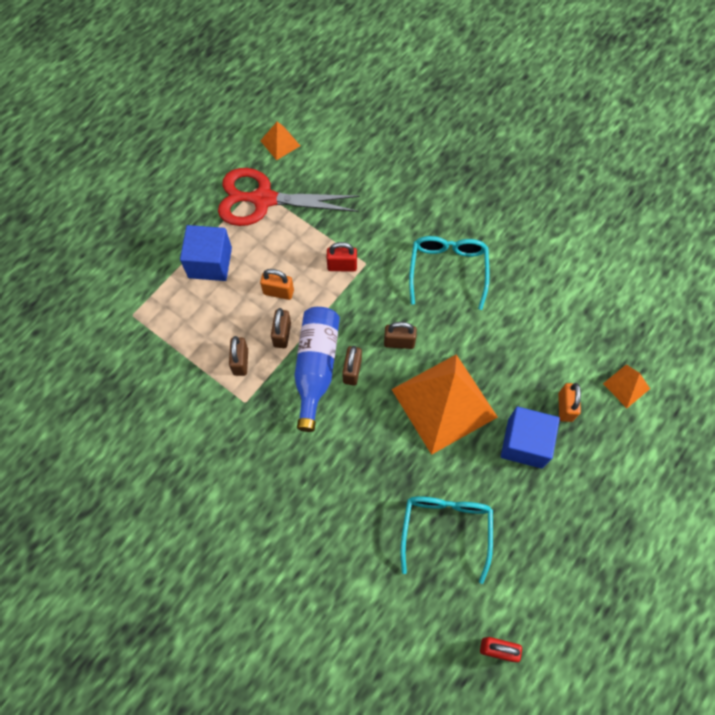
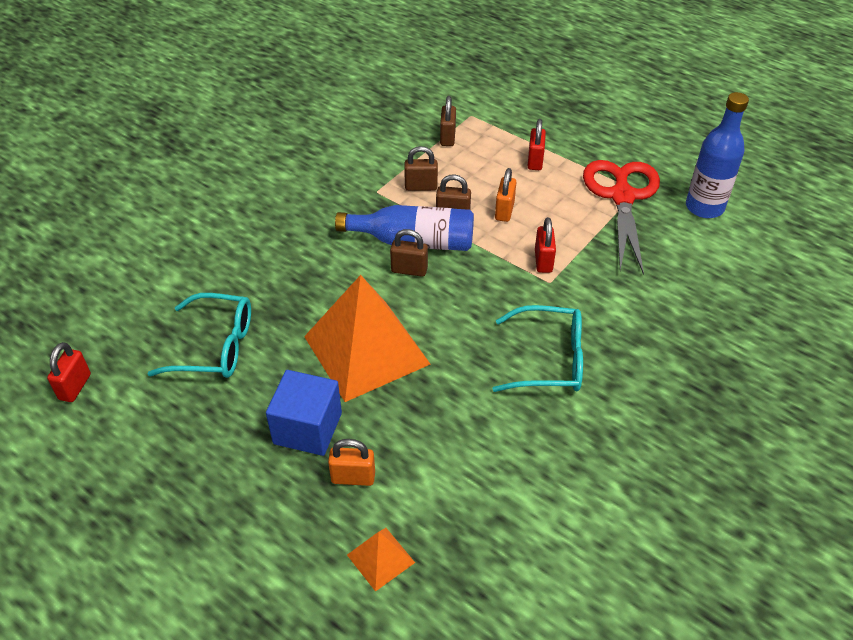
camera: 90 degrees right, 20 degrees down
(210, 263) = (535, 161): blue cube -> red padlock
(280, 143) = (704, 207): orange pyramid -> blue bottle
(399, 342) = (445, 310): brown padlock -> brown padlock (447, 137)

